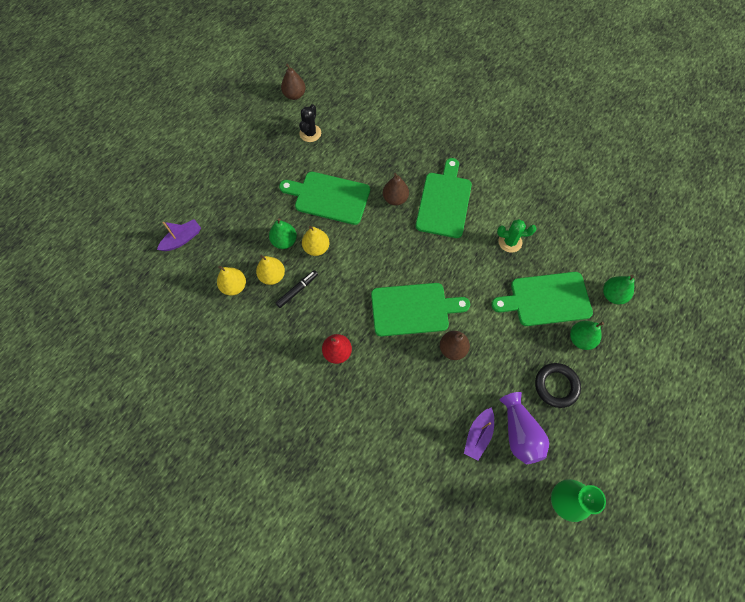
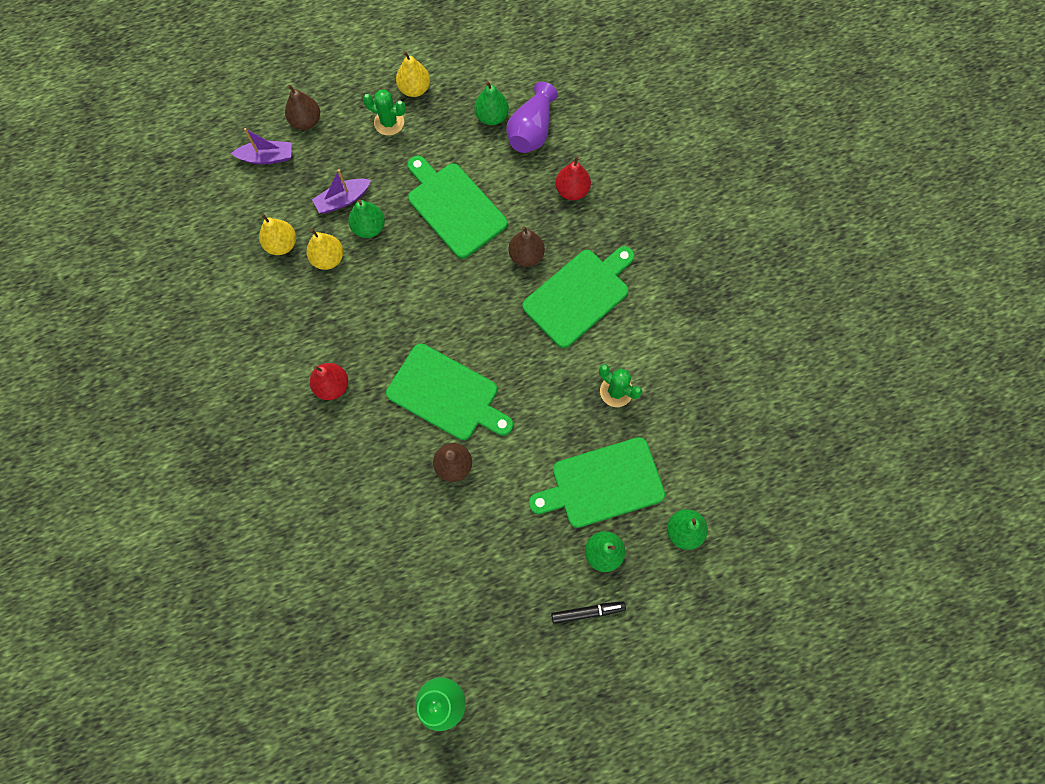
camera: 35 degrees right, 5 degrees up
(248, 172) = (389, 122): none -> green cactus
(294, 95) = (510, 57): brown pear -> brown pear (306, 121)
(297, 290) = (342, 291): black marker -> black marker (587, 612)
(310, 133) = (492, 117): black cactus -> green pear
(316, 248) = (397, 257): yellow pear -> yellow pear (414, 89)
(392, 147) = (572, 190): none -> red pear
(478, 435) = (407, 573): purple boat -> purple boat (343, 200)
(519, 433) = (451, 602): purple vase -> purple vase (531, 130)
(546, 299) = (602, 483): green cutting board -> green cutting board turned 45 degrees counterclockwise
(556, 386) = (532, 583): black ring -> none

